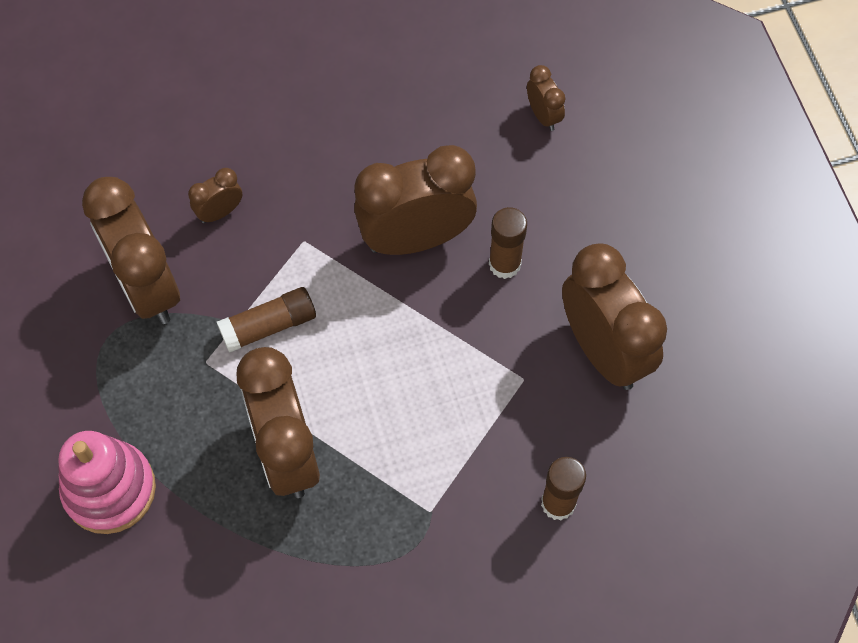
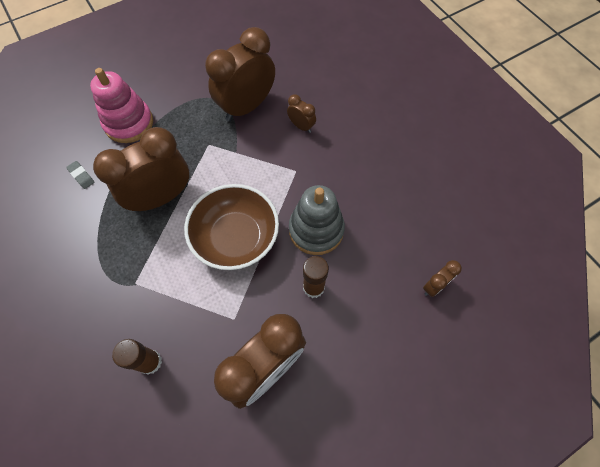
camera: 75 degrees right, 0 degrees up
(198, 582) = (81, 176): none -> grey eraser
(269, 326) = (237, 168): brown glue stick -> none
(395, 352) = (236, 237): none -> brown bowl
(416, 238) = (316, 230): brown clock -> grey stacking toy

